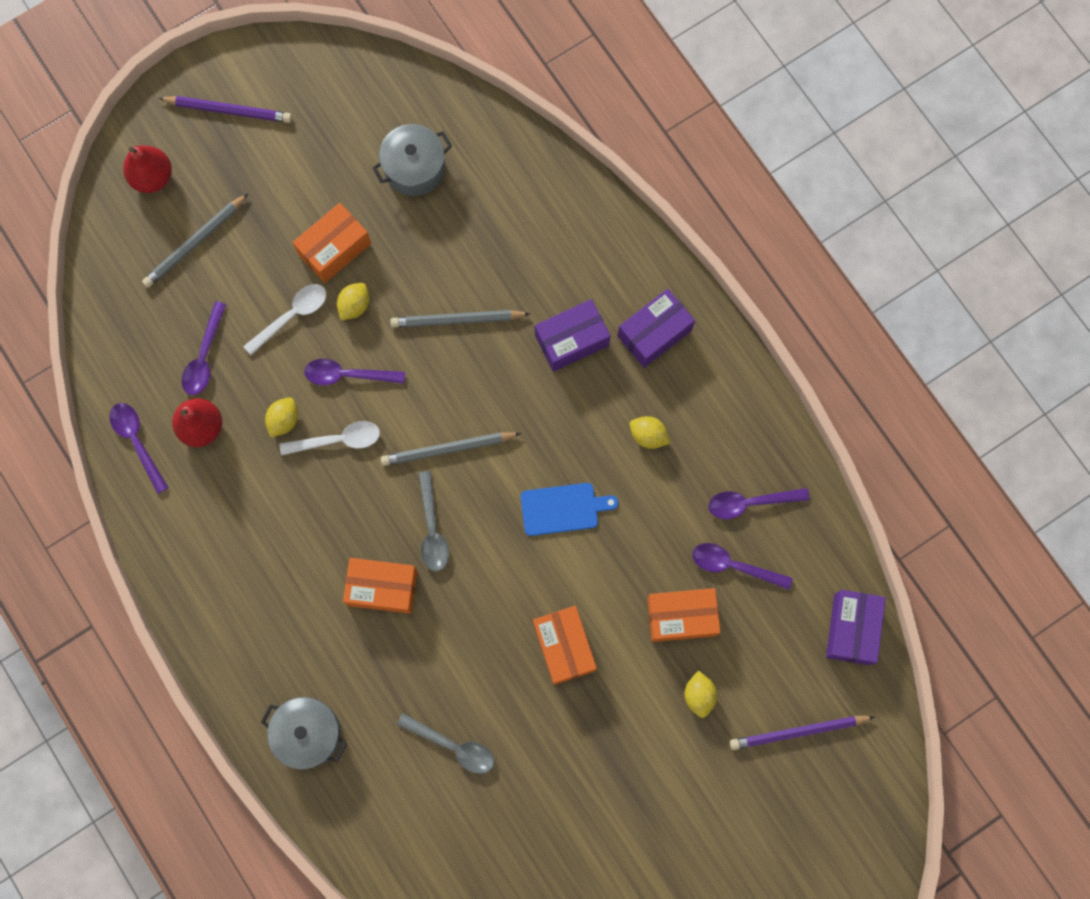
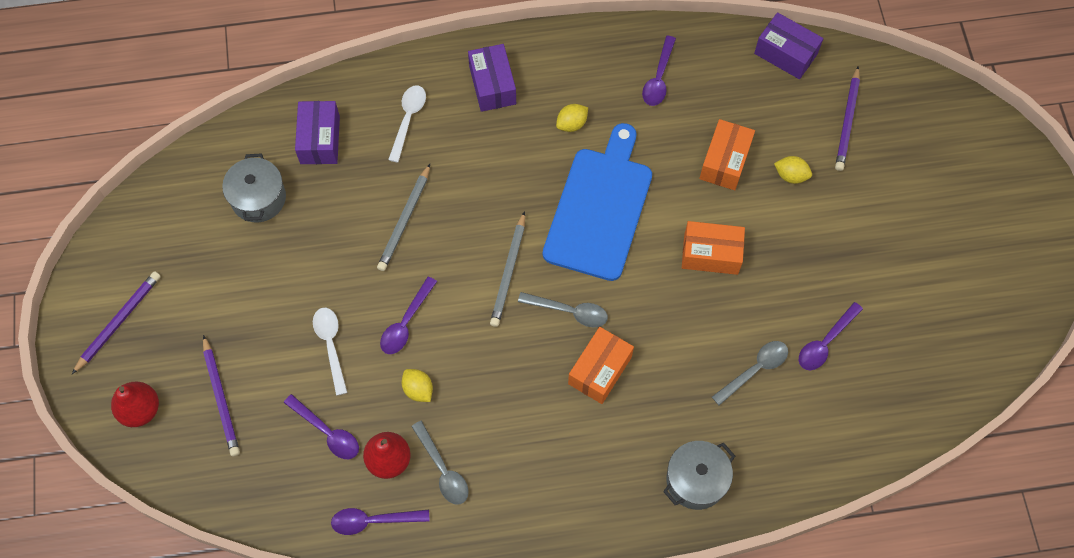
camera: 65 degrees left, 10 degrees down
(195, 242) = (221, 398): grey pencil -> purple pencil
(214, 482) = (443, 469): none -> grey spoon
(334, 249) = (291, 288): orange box -> none
(338, 440) = (457, 353): white spoon -> white spoon (408, 119)
(354, 305) = (349, 292): yellow lemon -> none
(563, 509) = (600, 208): blue cutting board -> blue cutting board, size x2.02
(572, 340) = (467, 144): purple box -> purple box (320, 140)
(733, 566) = (702, 110): purple spoon -> purple spoon (825, 342)

